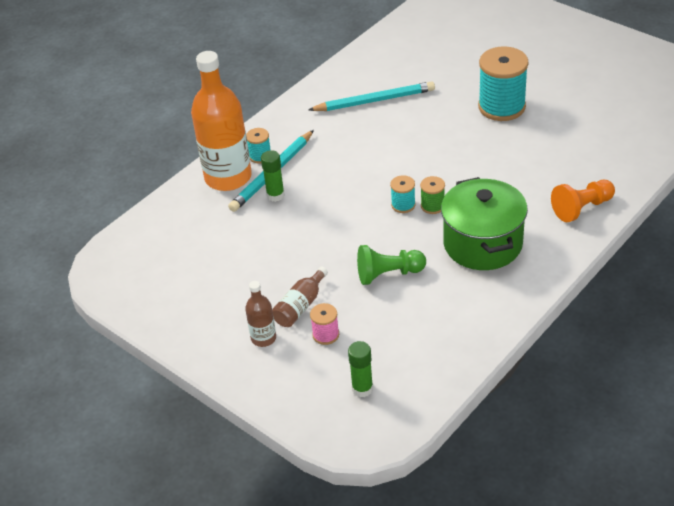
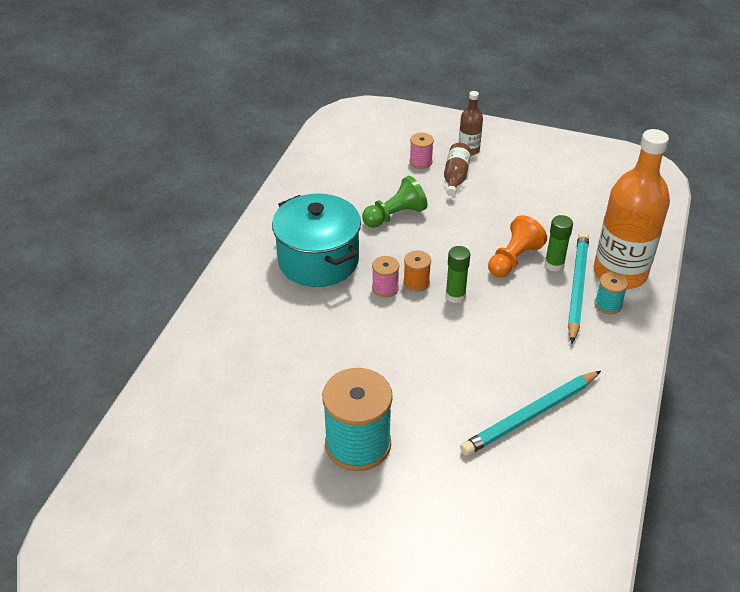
camera: 155 degrees right, 0 degrees up
(362, 389) = (370, 136): green glue stick -> green glue stick (455, 296)
(403, 205) = (416, 282): turquoise spool -> orange spool
(432, 206) = (385, 288): green spool -> pink spool
(483, 244) = (318, 260): green pot -> turquoise pot
(582, 208) = (225, 319): orange pawn -> orange pawn (513, 259)

